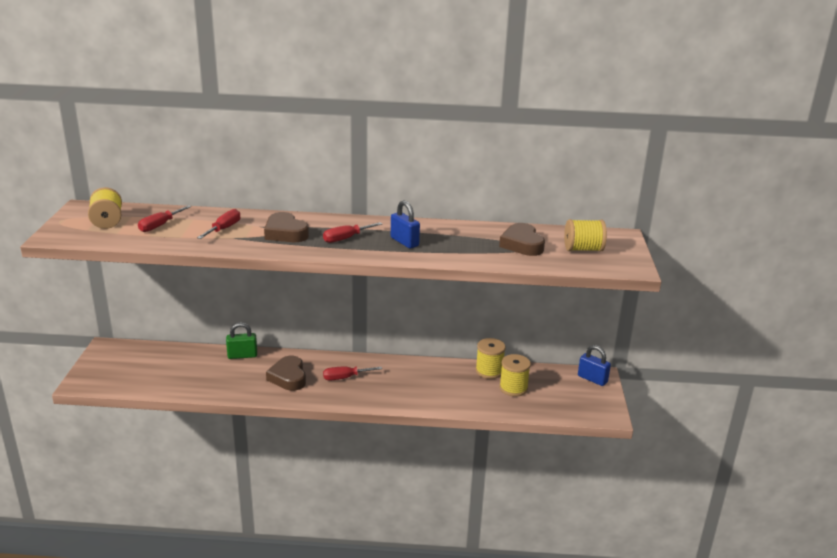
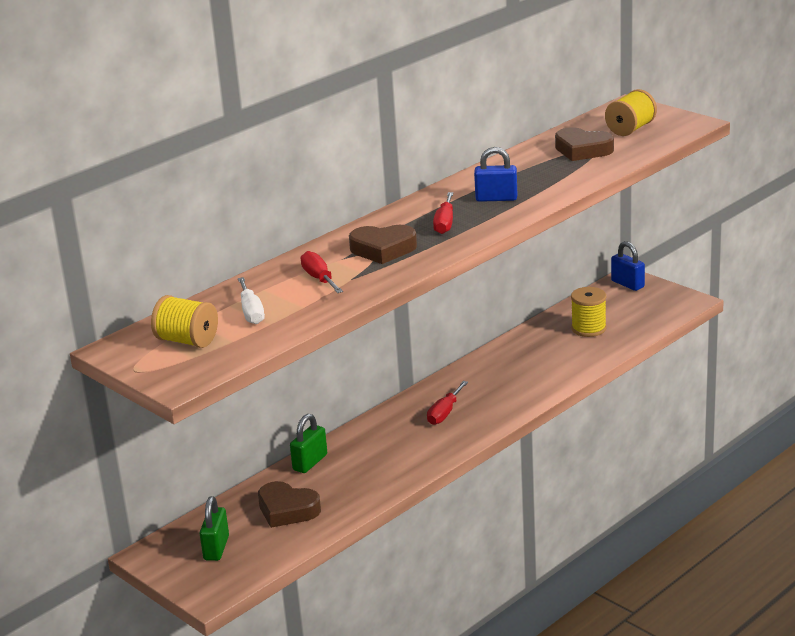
camera: 45 degrees left, 0 degrees up
(128, 365) = (216, 548): none -> green padlock
(160, 226) = (251, 312): red screwdriver -> white screwdriver
(288, 377) = (396, 447): brown heart -> brown heart (287, 510)
(489, 371) = (544, 329): yellow spool -> none
(592, 379) = (627, 284): blue padlock -> blue padlock turned 60 degrees clockwise

